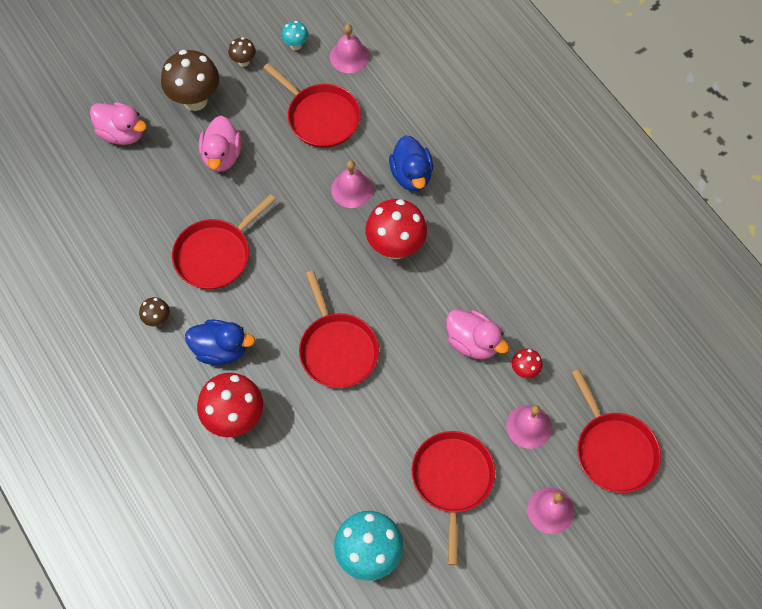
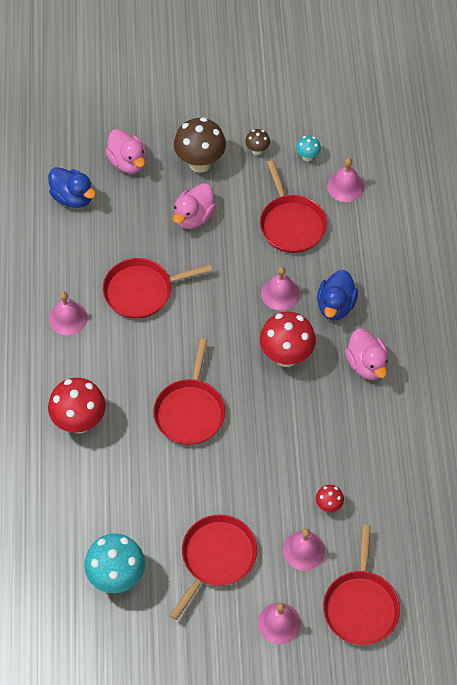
camera: 30 degrees right, 5 degrees down
(157, 319) = (68, 318): brown mushroom -> pink bell
(221, 349) = (101, 365): blue duck -> blue duck (73, 197)
(473, 342) = (301, 462): pink duck -> pink duck (366, 364)

